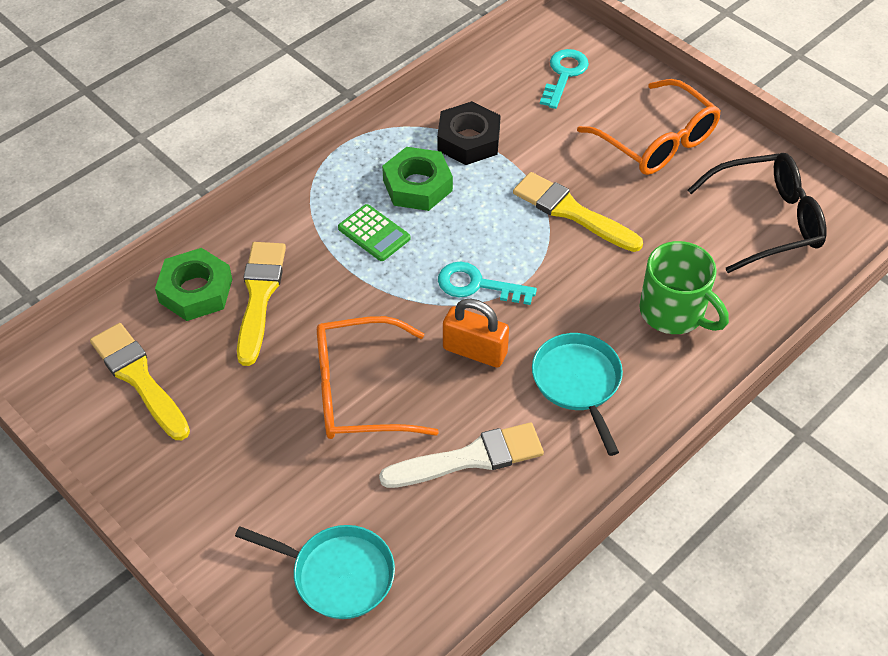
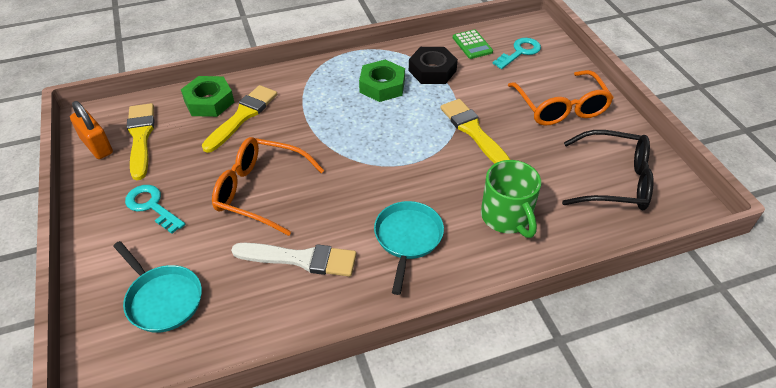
camera: 25 degrees right, 5 degrees down
(374, 233) = (336, 104): green calculator -> green calculator (472, 45)
(475, 351) = (351, 193): orange padlock -> orange padlock (97, 146)
(477, 285) = (380, 154): turquoise key -> turquoise key (152, 206)

